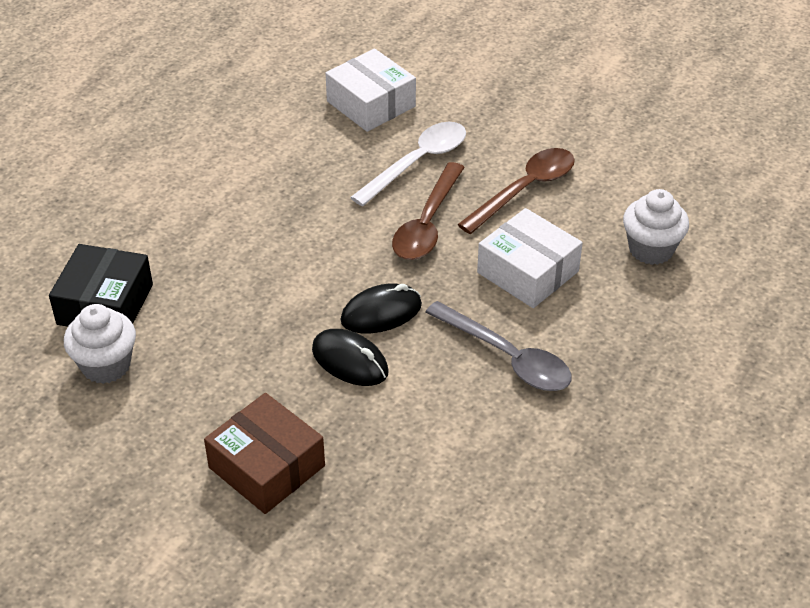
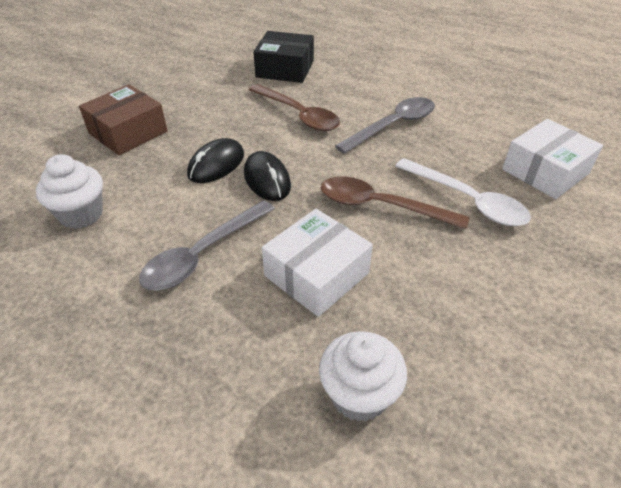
camera: 90 degrees right, 0 degrees up
(106, 365) = (232, 73): white cupcake -> white cupcake (81, 214)
(275, 203) = (393, 126): none -> grey spoon
(525, 190) = (446, 278): brown spoon -> brown spoon (298, 115)

